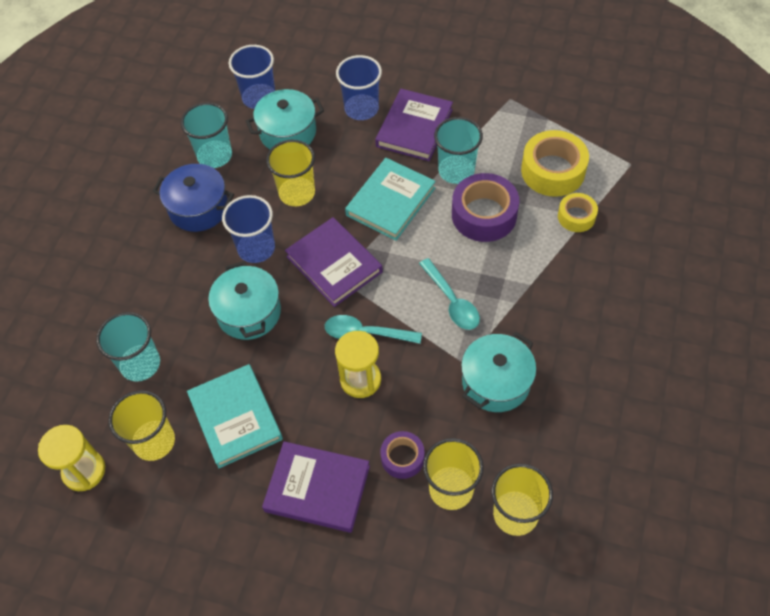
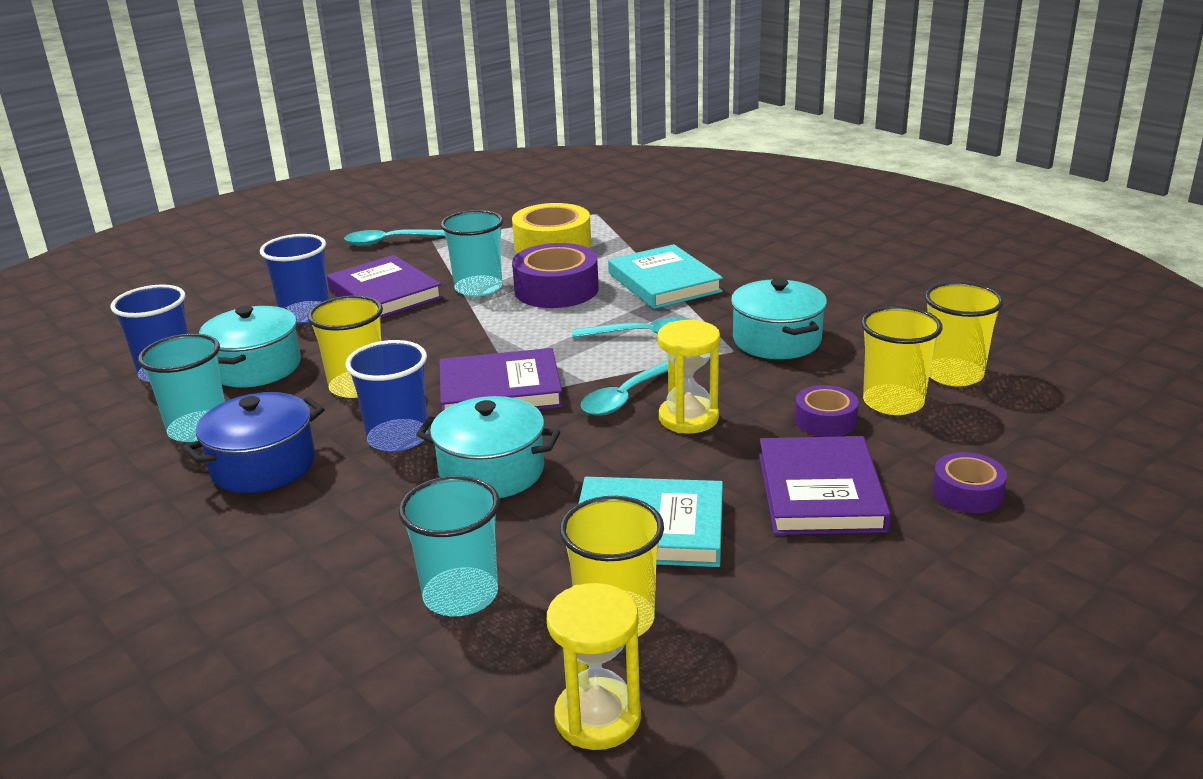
camera: 60 degrees left, 30 degrees down
(317, 488) = (820, 492): purple book -> purple book turned 45 degrees counterclockwise
(361, 572) = (967, 493): none -> purple tape
(390, 201) = (463, 333): turquoise book -> turquoise book (664, 282)
(490, 79) = (390, 241): none -> turquoise spoon
(576, 216) = (622, 250): yellow tape -> none

